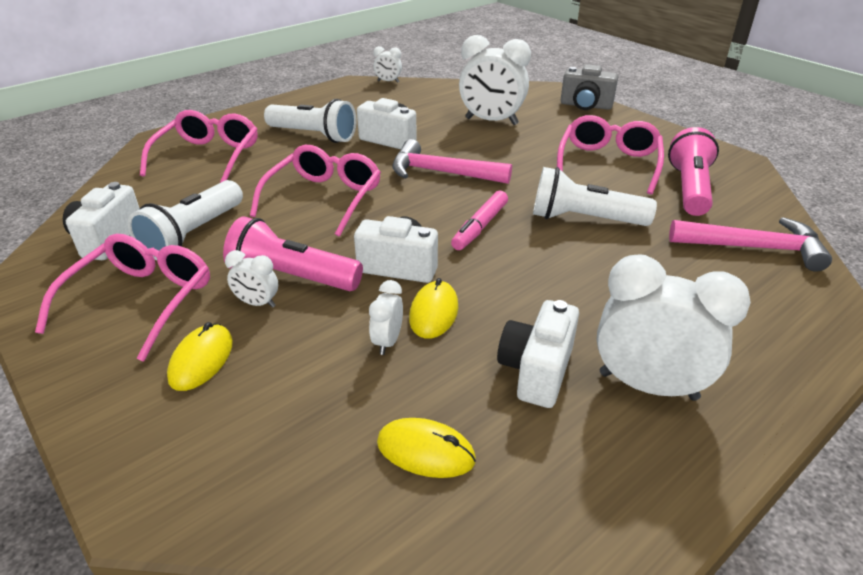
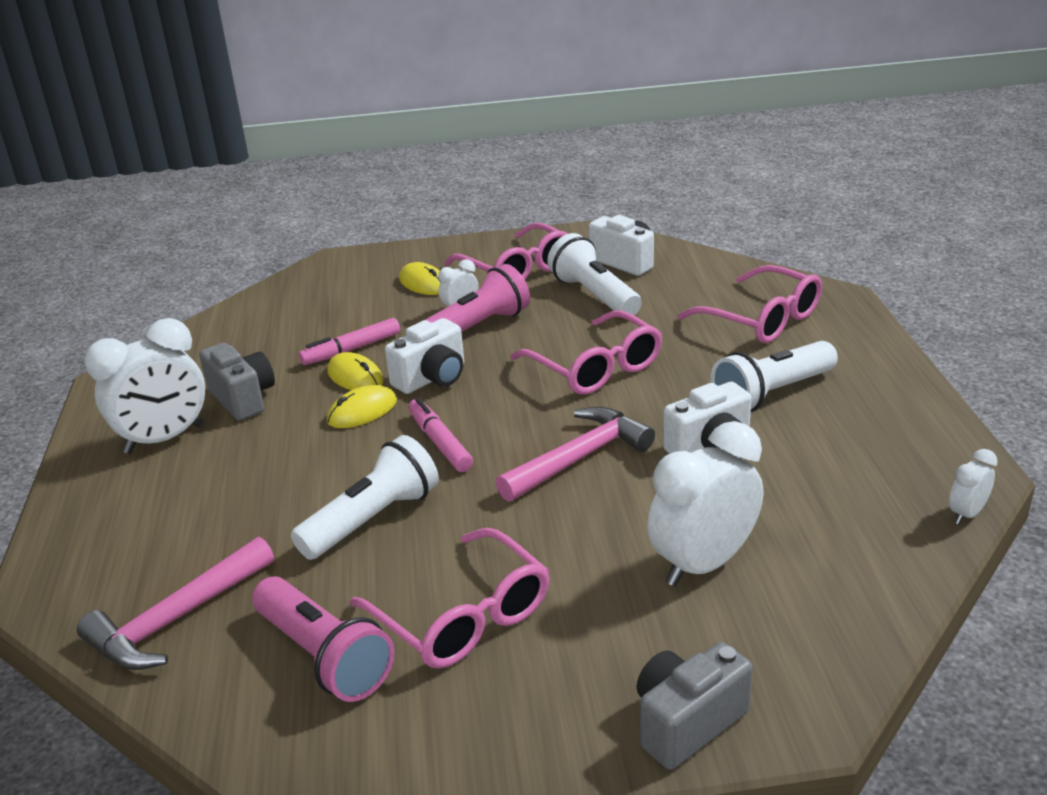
camera: 125 degrees right, 5 degrees down
(387, 342) = (351, 349): white clock -> pink marker
(425, 451) = (249, 338): yellow mouse -> yellow mouse (362, 411)
(536, 371) = (243, 398): white camera -> grey camera

